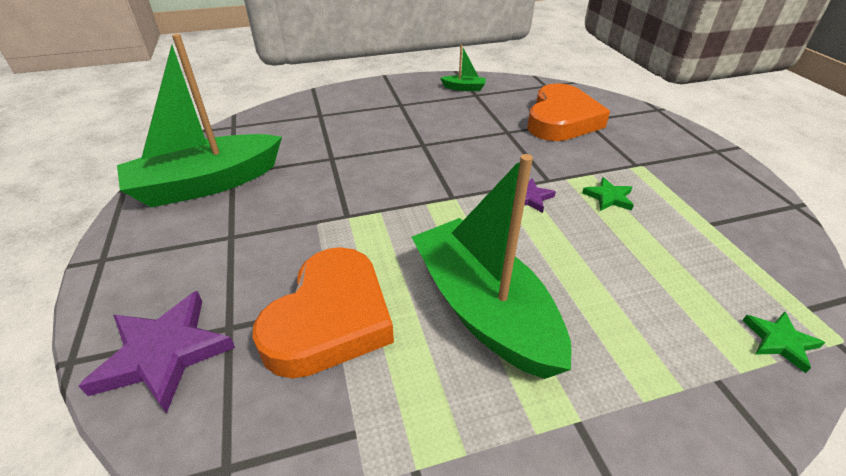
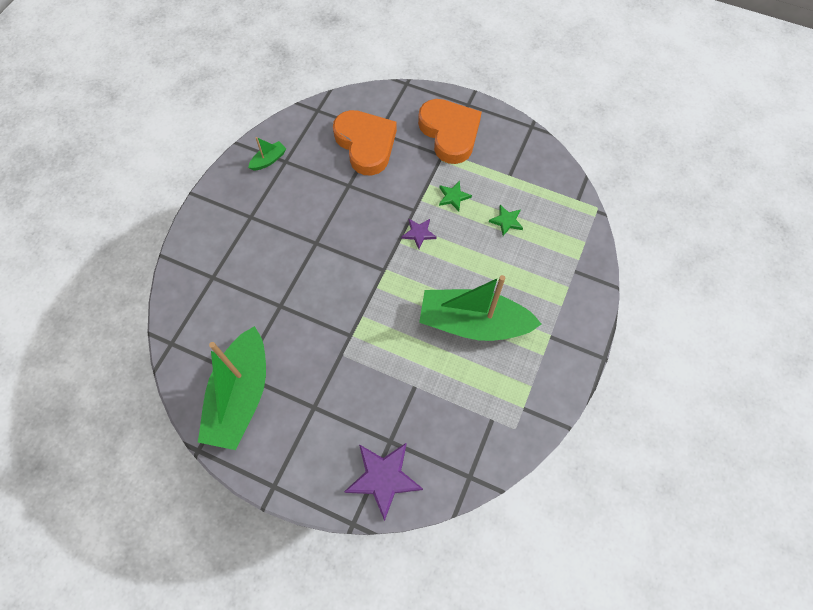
camera: 50 degrees left, 25 degrees up
(330, 319) = (423, 392): orange heart -> orange heart (449, 133)
(779, 341) = (580, 230): green star -> green star (506, 221)

